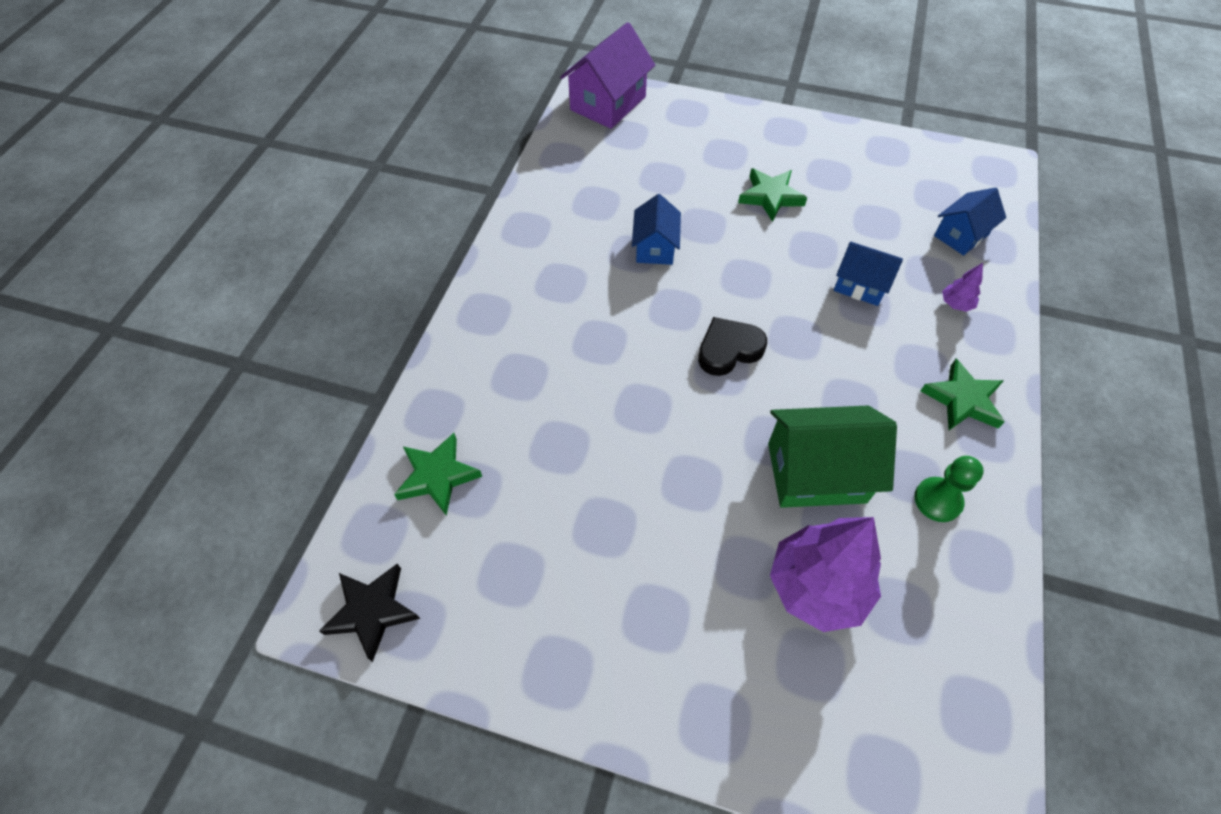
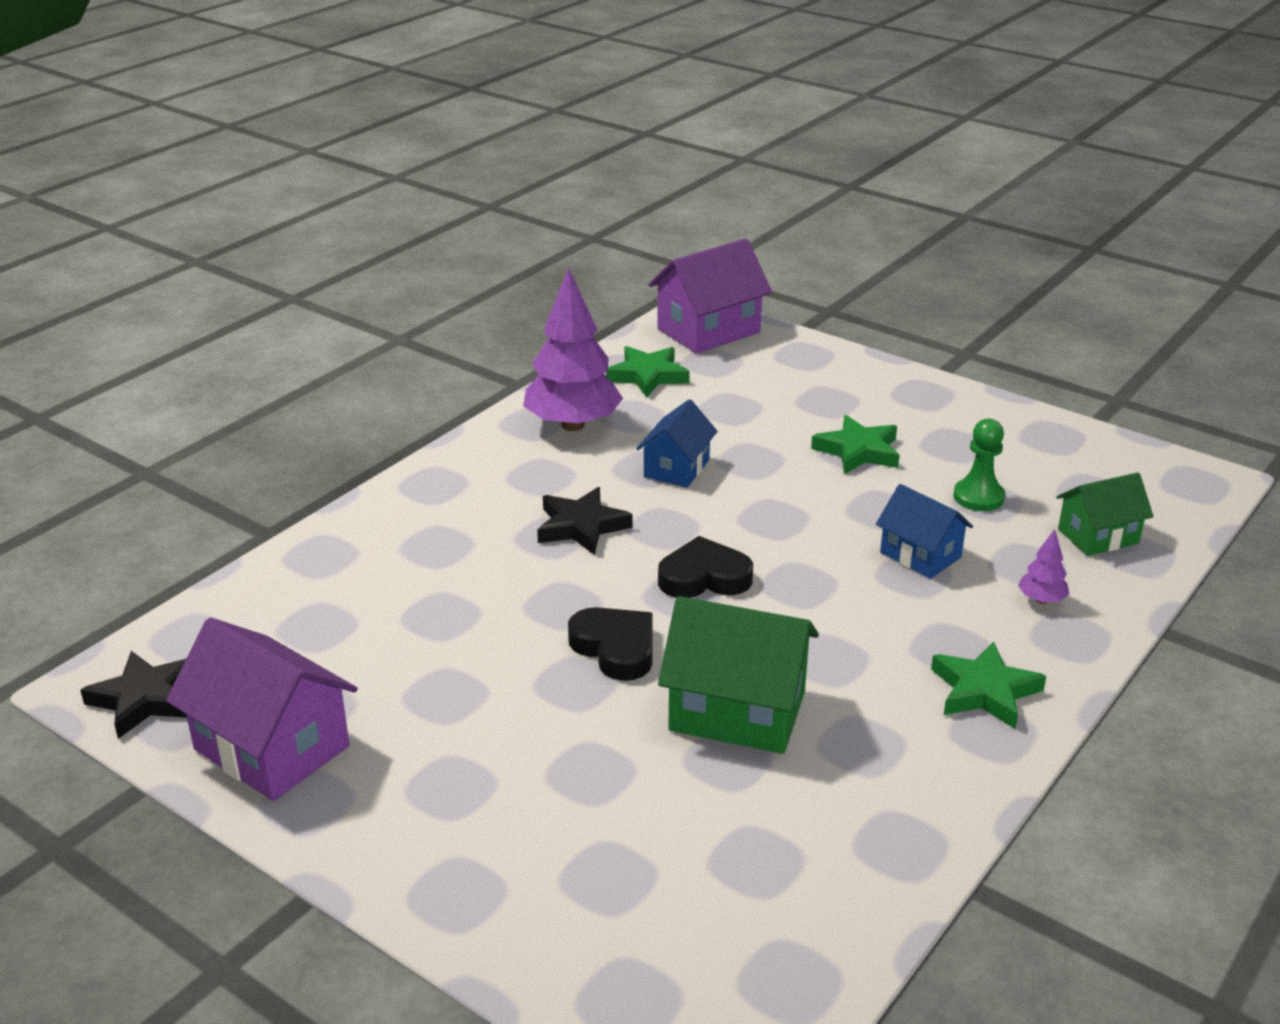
camera: 20 degrees right, 25 degrees down
(437, 476) = (288, 607): green star -> green star (648, 376)
(501, 627) = (271, 748): none -> purple house
(616, 325) = (581, 526): none -> black star
(703, 439) = (615, 648): none -> black heart
(816, 586) = (664, 811): purple tree -> purple tree (573, 425)
(937, 500) = (880, 775): green pawn -> green pawn (978, 497)
(961, 235) = (1098, 536): blue house -> green house

